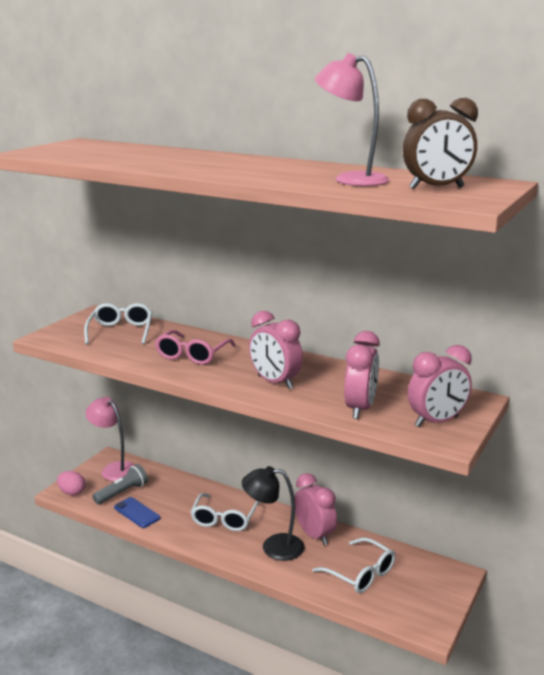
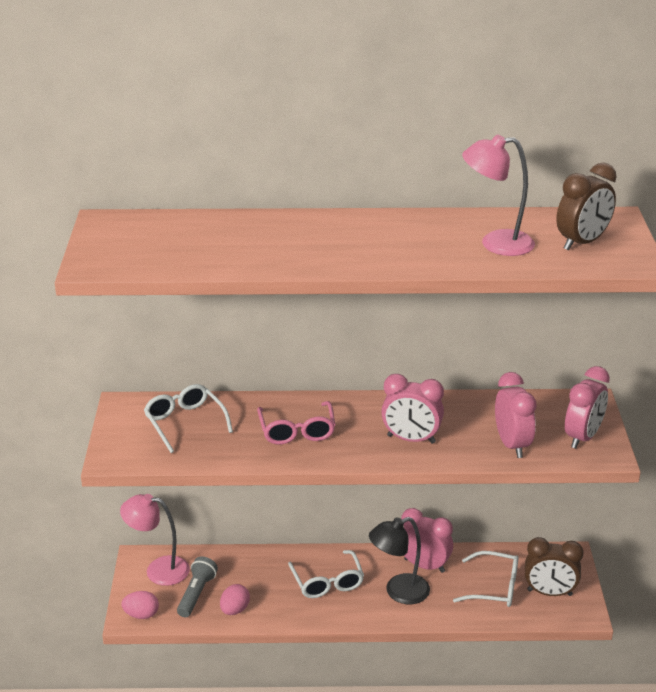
camera: 30 degrees left, 10 degrees up
(137, 513) = (235, 610): blue phone -> pink egg
(409, 597) = (549, 593): none -> brown clock

